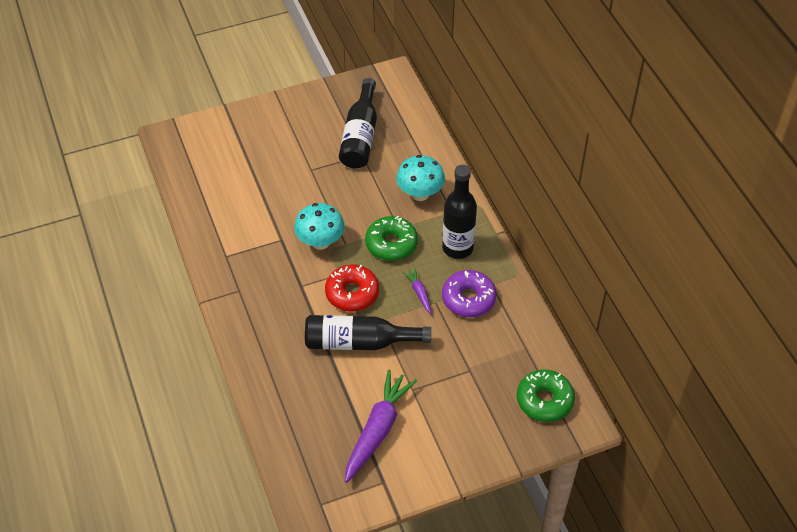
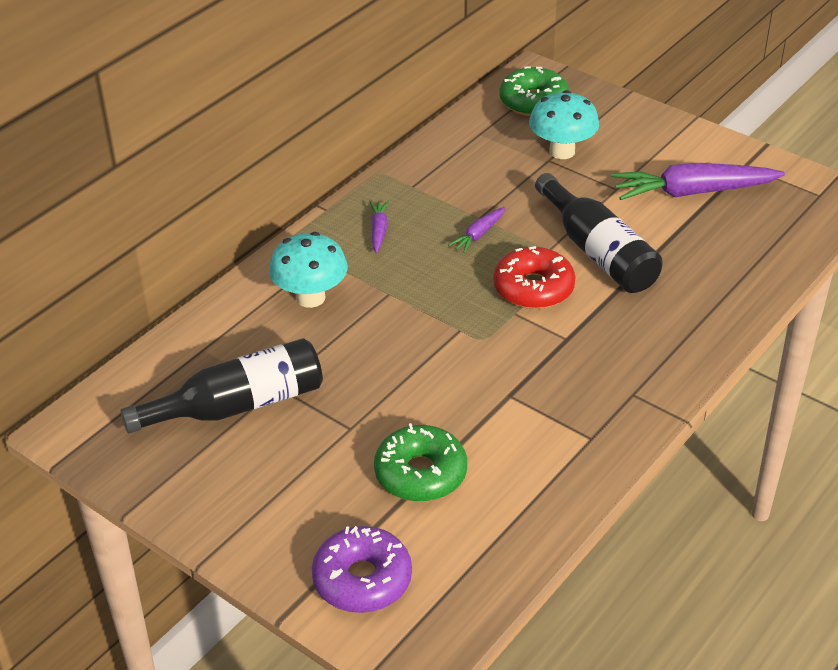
camera: 120 degrees left, 10 degrees down
(320, 242) = (478, 354): turquoise mushroom -> turquoise mushroom (562, 151)
(391, 244) = (422, 288): green donut -> green donut (420, 473)
(457, 248) = (378, 231): black bottle -> purple carrot
(468, 299) = (450, 195): purple donut -> purple donut (362, 579)

